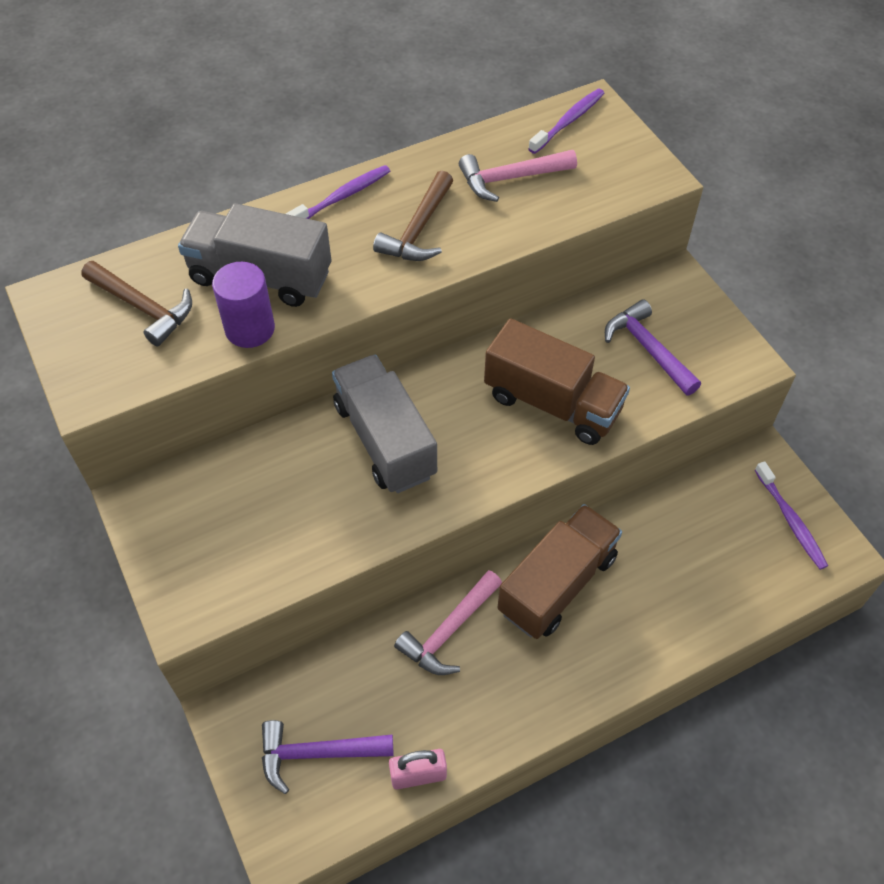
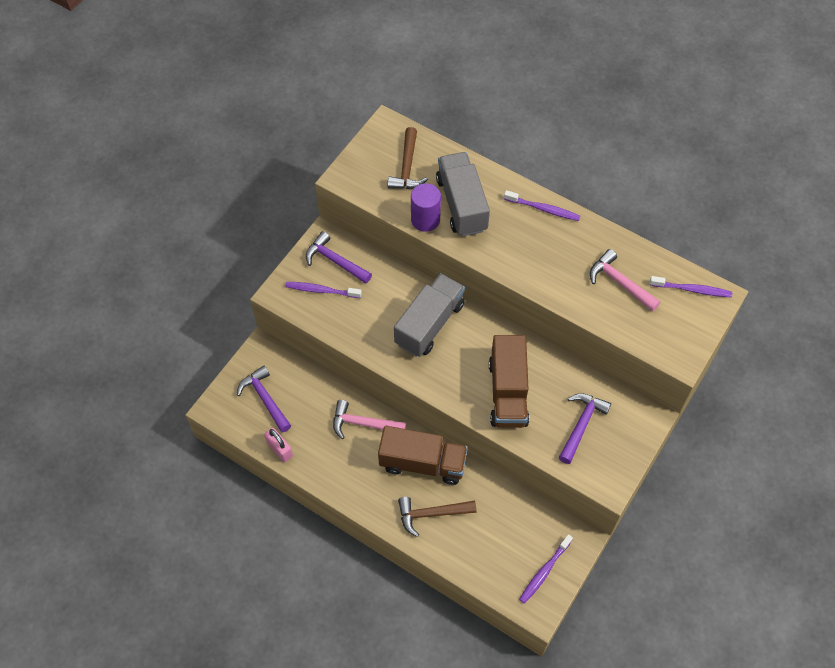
camera: 60 degrees right, 5 degrees up
(188, 507) = (335, 261): none -> purple hammer
(225, 551) = (321, 290): none -> purple toothbrush
(418, 230) = (546, 257): brown hammer -> brown hammer (431, 514)

